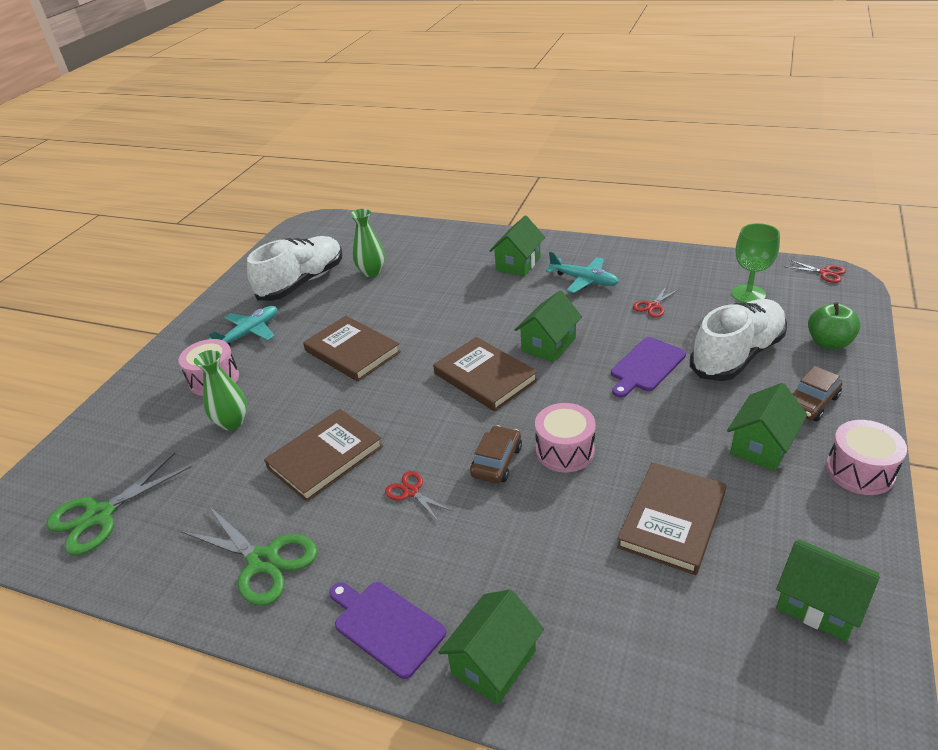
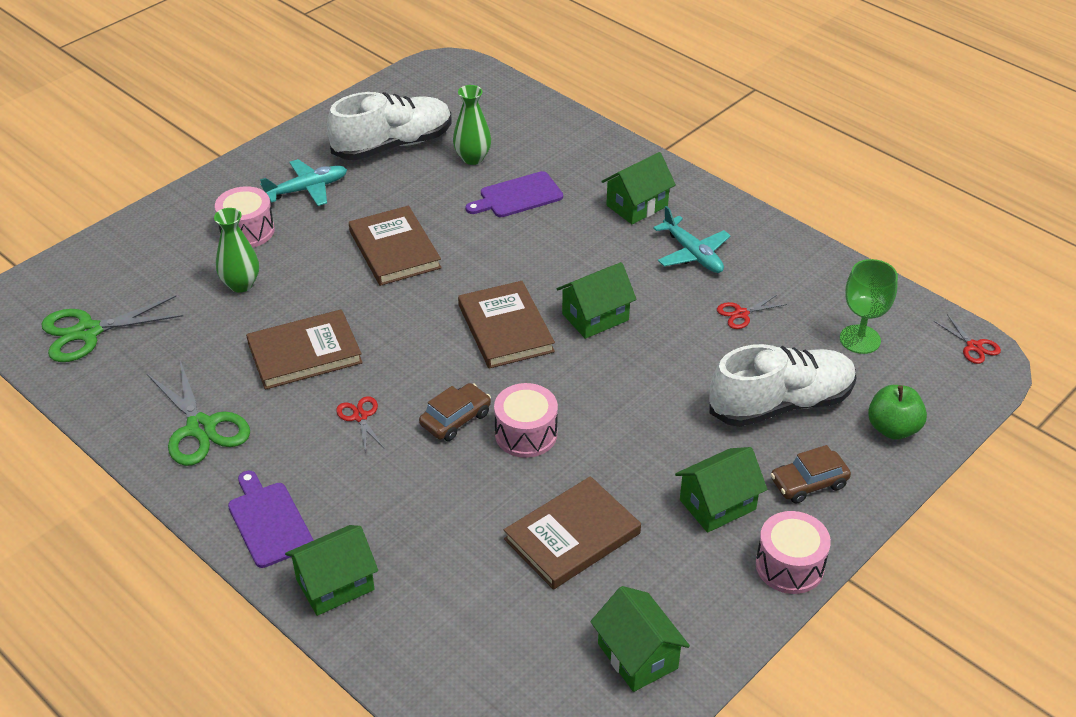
camera: 20 degrees right, 5 degrees up
(646, 366) = (675, 379): purple cutting board -> purple cutting board (517, 196)

